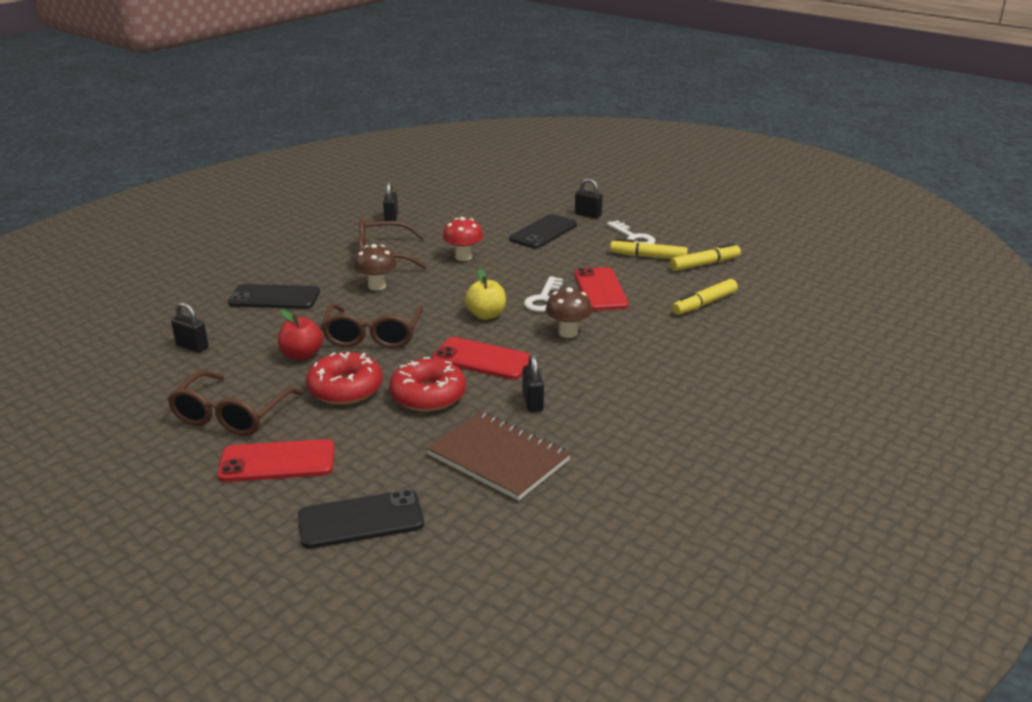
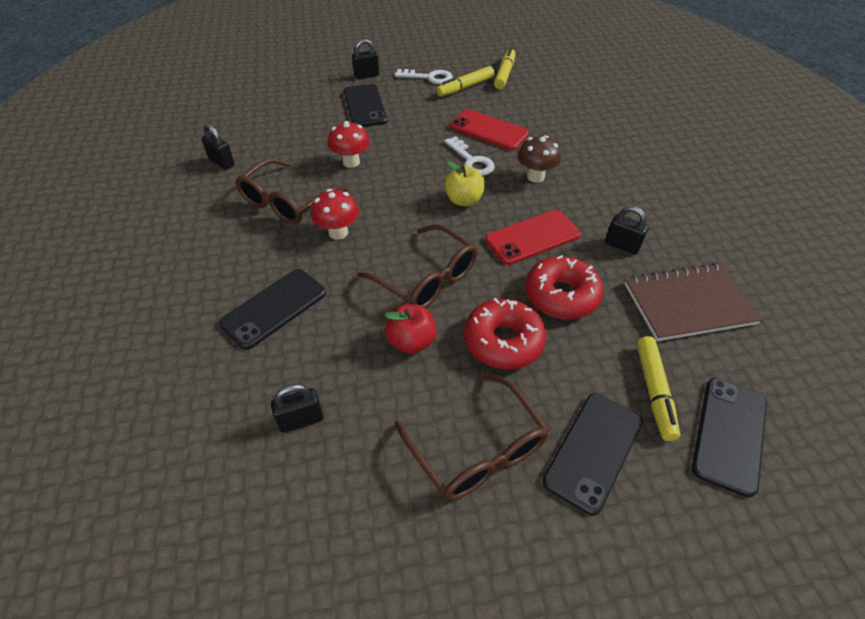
camera: 50 degrees left, 20 degrees up
(277, 462) = (593, 451): red phone -> black phone
(377, 286) = (338, 232): brown mushroom -> red mushroom
(704, 304) = (558, 103): yellow marker -> yellow marker (654, 391)

